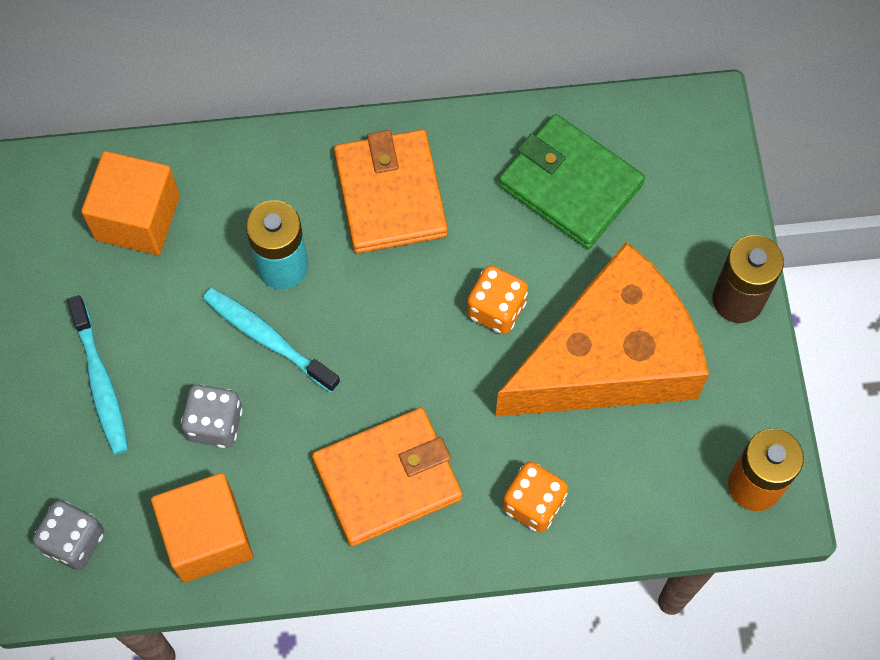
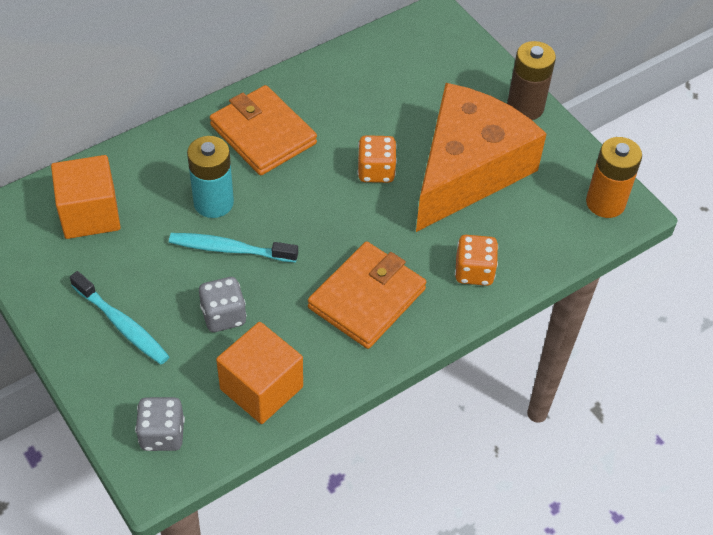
camera: 30 degrees left, 15 degrees down
(570, 184) = (379, 85): green wallet -> none

